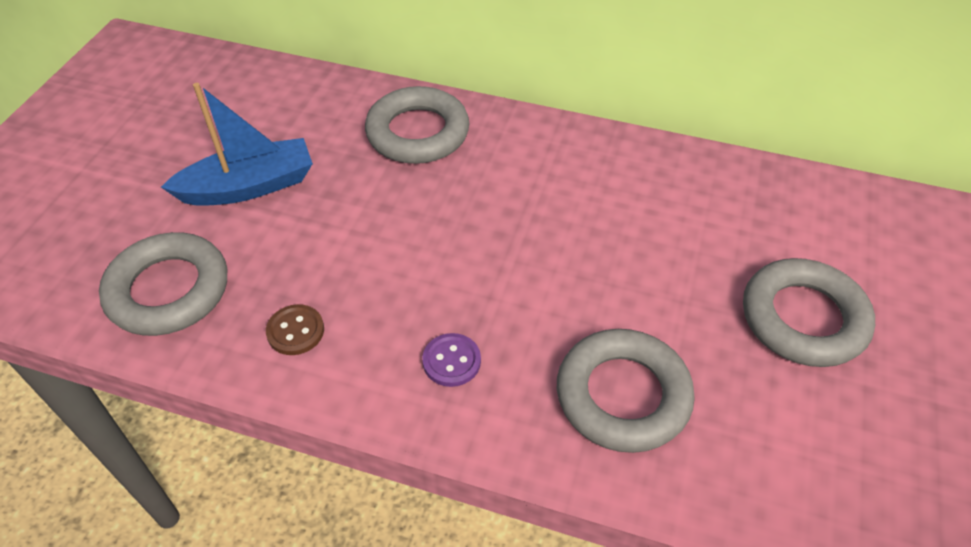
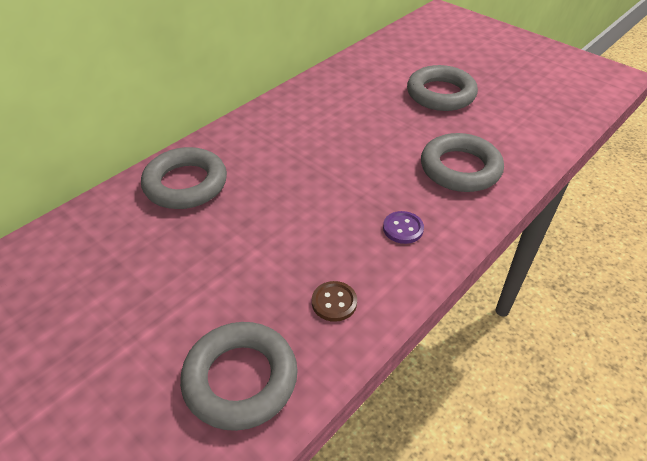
camera: 65 degrees left, 5 degrees down
(249, 186) = (159, 296): blue boat -> none

